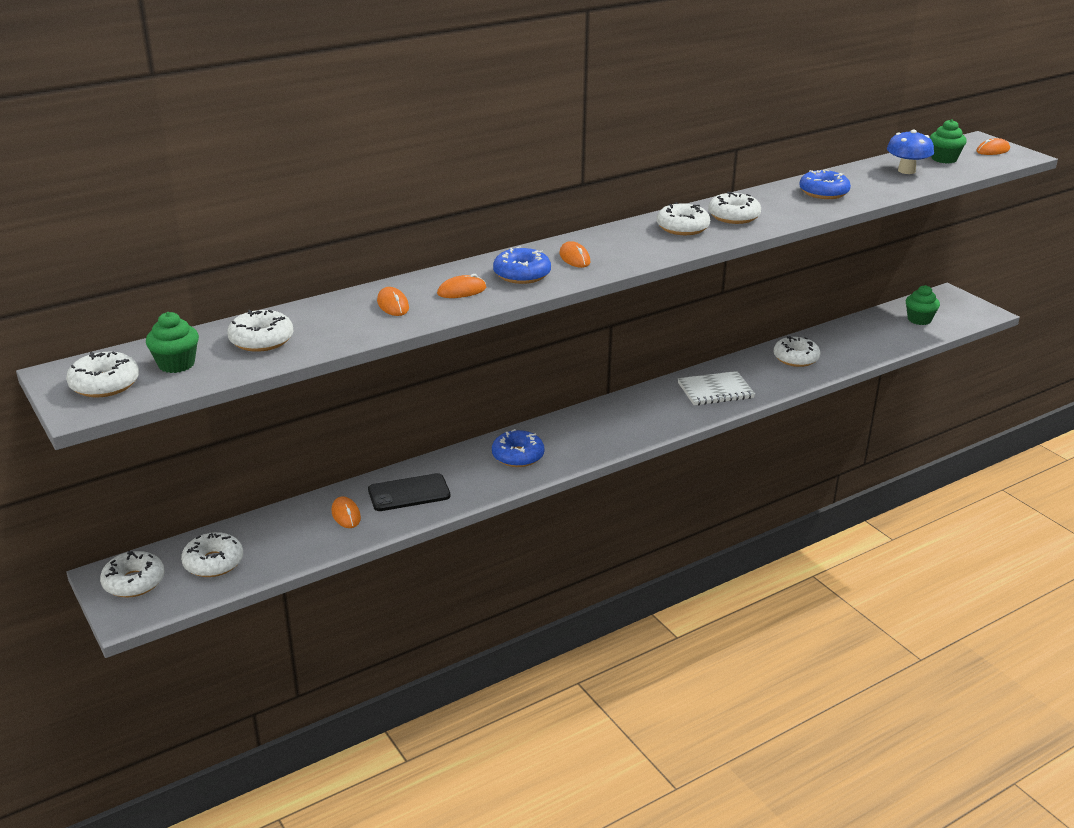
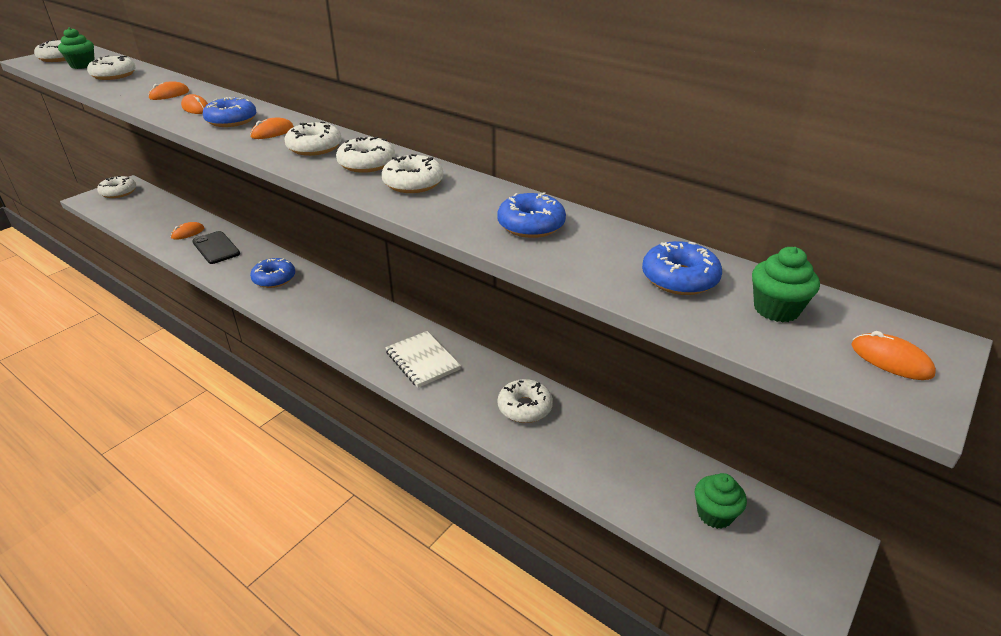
camera: 70 degrees right, 5 degrees up
(213, 562) = (136, 207): white donut -> white donut (314, 147)
(906, 171) = (679, 278): blue mushroom -> blue donut

